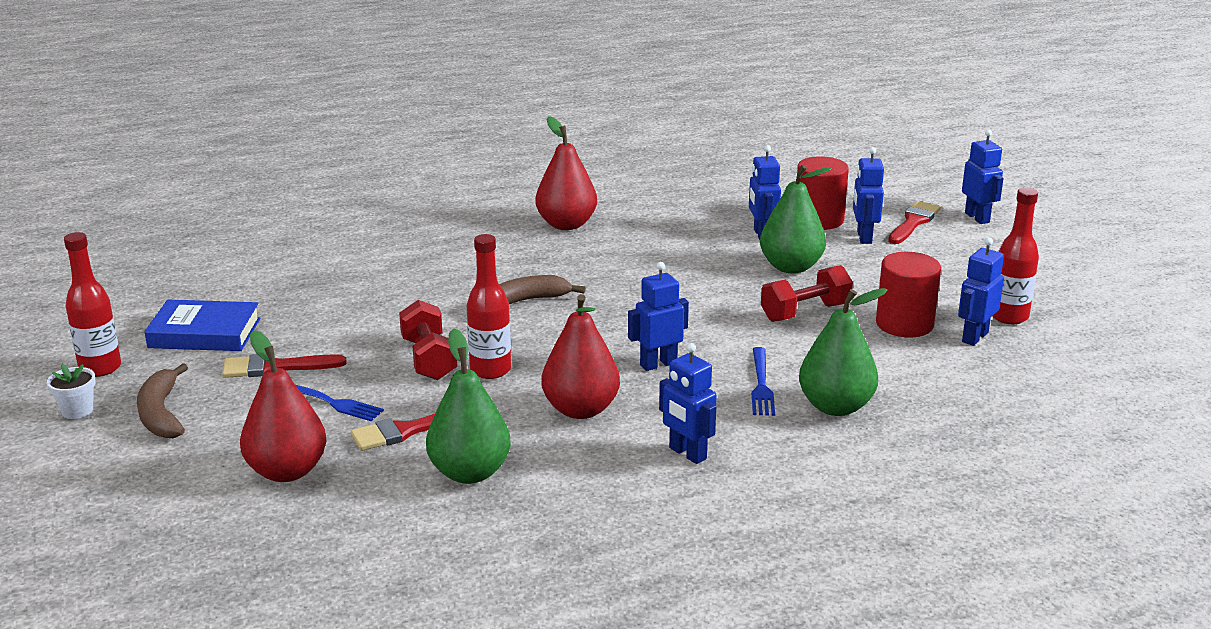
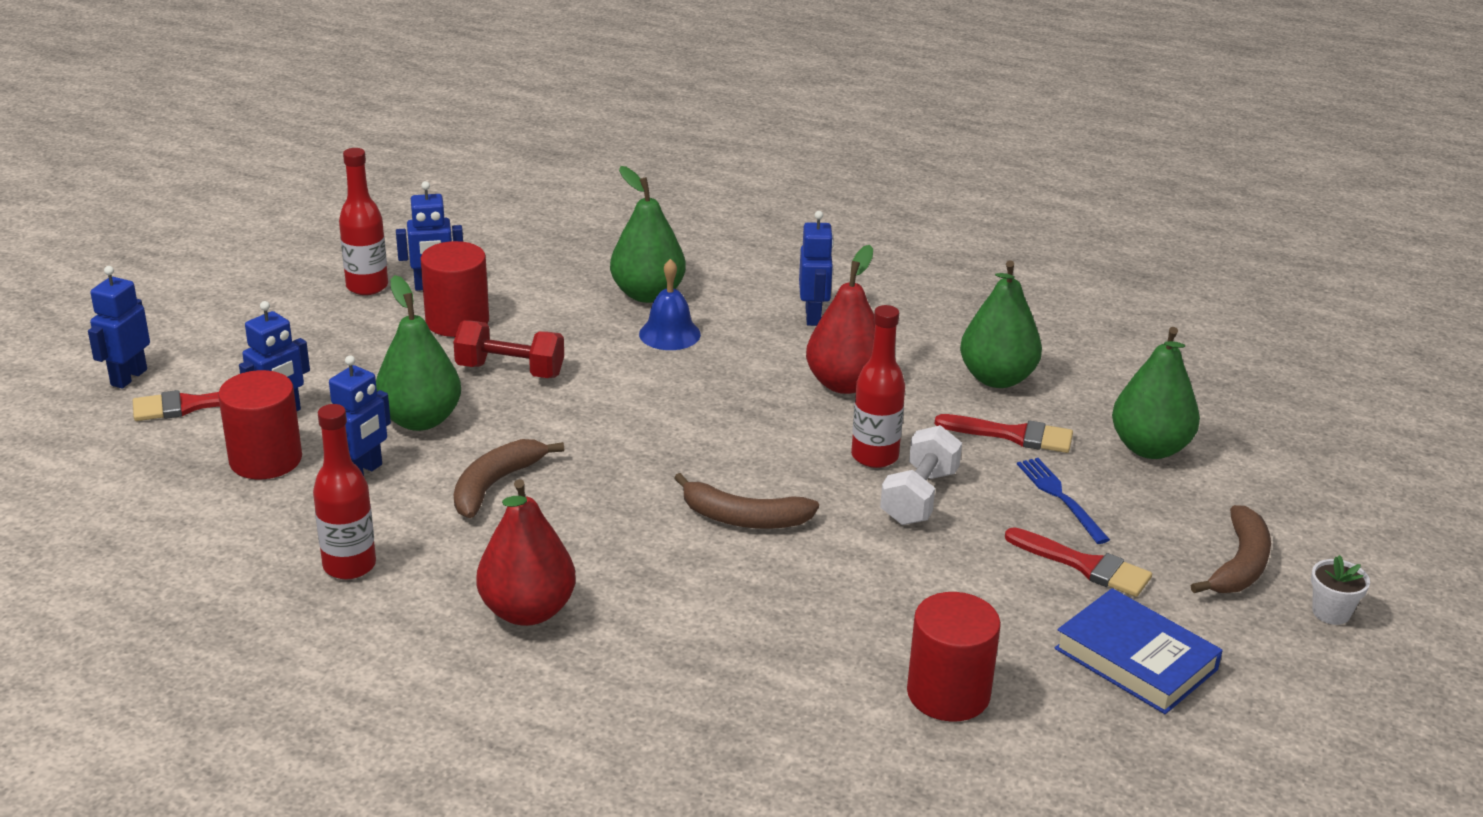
camera: 140 degrees left, 5 degrees up
(100, 368) = (1287, 665): red bottle -> red bottle (349, 566)
(287, 471) = (1150, 448): red pear -> green pear
(304, 278) = (948, 693): none -> red cylinder
(429, 359) = (919, 497): red dumbbell -> white dumbbell
(658, 364) = (720, 389): blue robot -> none
(685, 259) = (495, 484): none -> brown banana
(761, 384) = (669, 334): blue fork -> blue bell

